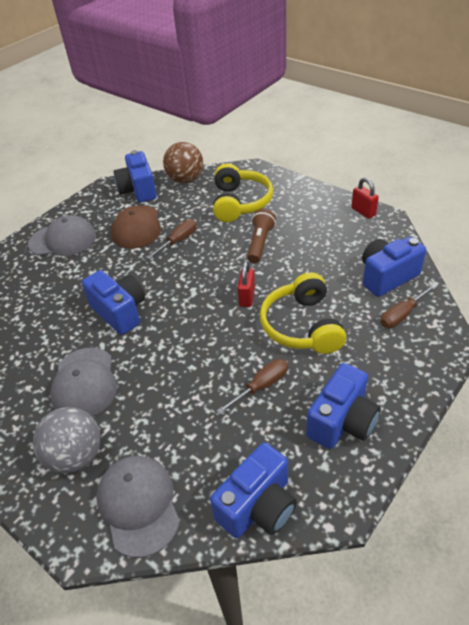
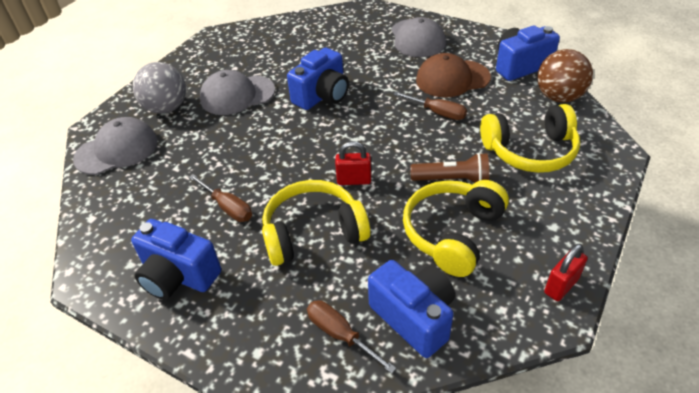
camera: 80 degrees right, 0 degrees up
(258, 506) = (99, 220): blue camera -> none
(314, 250) = (452, 233): none -> yellow headphones

